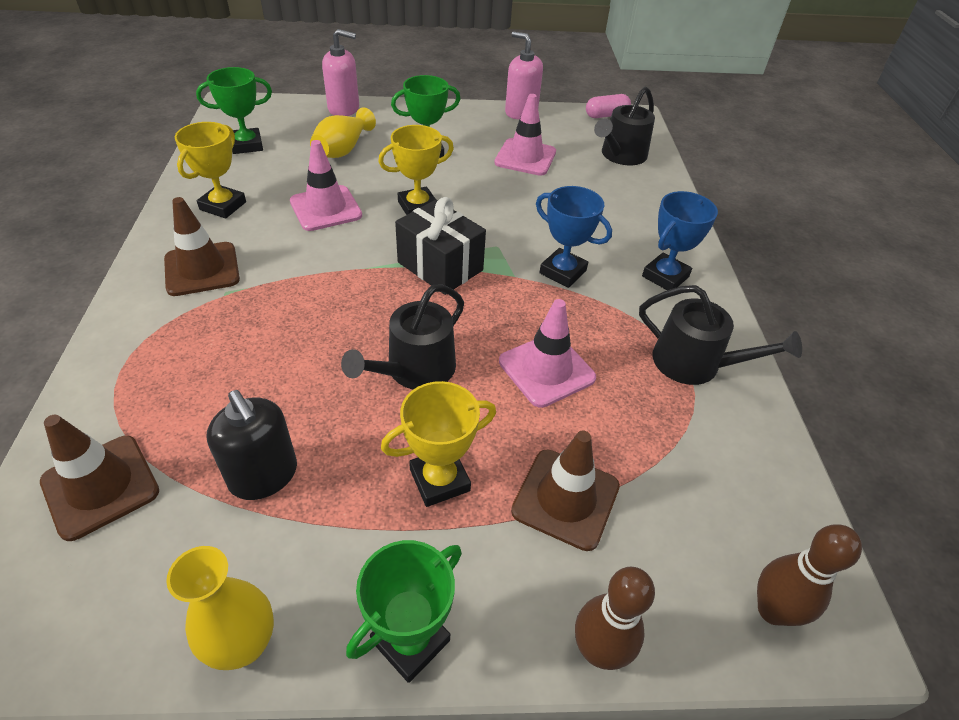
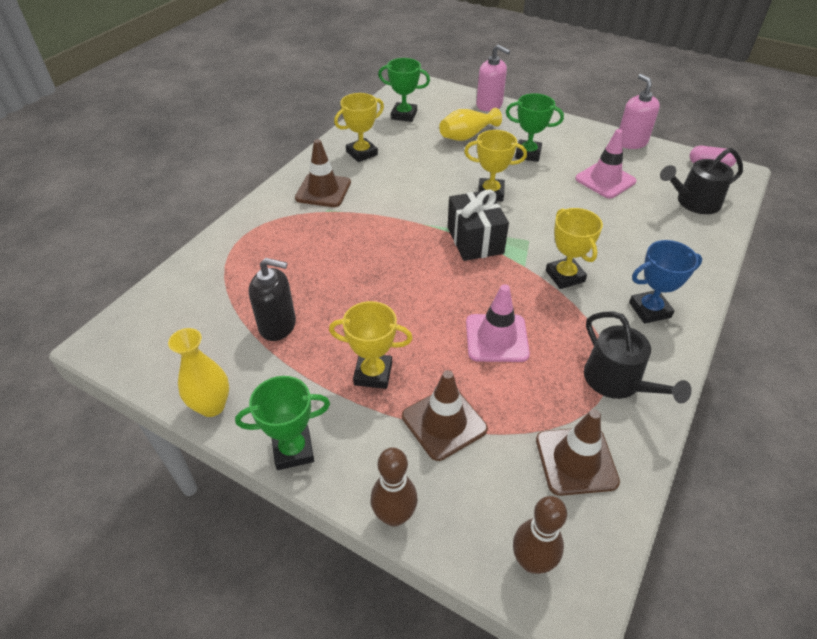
camera: 35 degrees right, 0 degrees up
(100, 486) = (197, 294): brown traffic cone -> brown traffic cone (576, 461)
(264, 476) = (278, 325): black soap dispenser -> black soap dispenser turned 75 degrees counterclockwise
(326, 208) = (425, 175): pink traffic cone -> none
(415, 370) = (407, 302): black watering can -> none
(563, 272) = (565, 276): blue trophy -> yellow trophy

